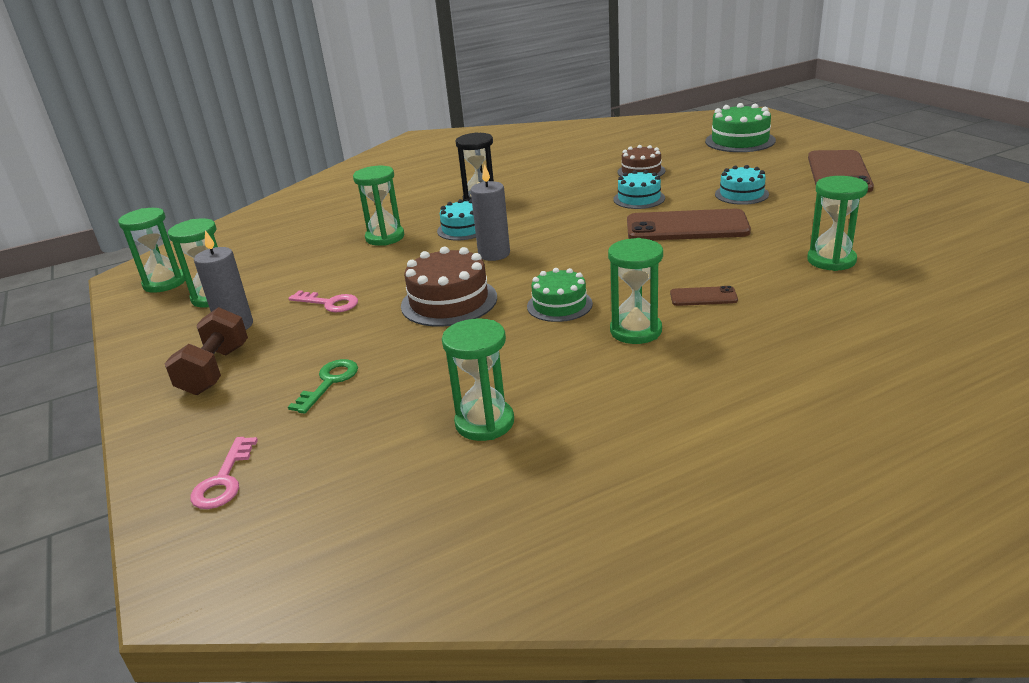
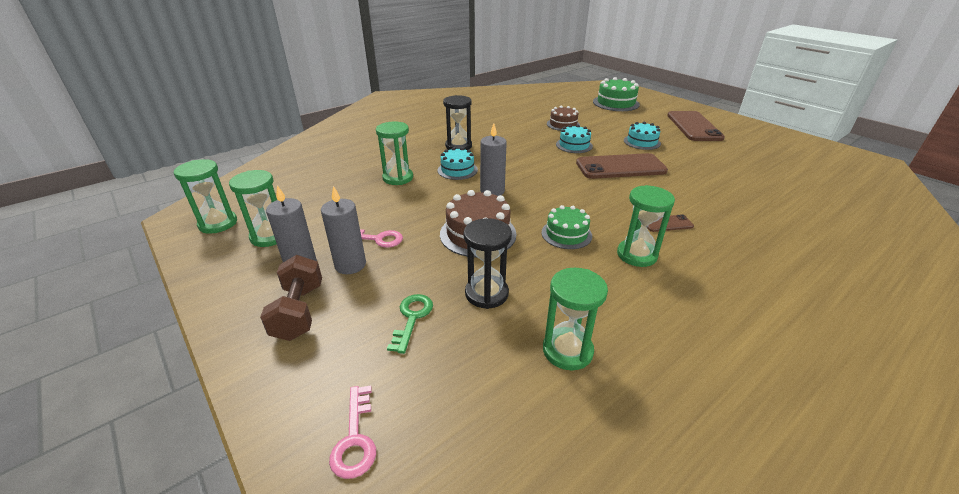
camera: 15 degrees left, 5 degrees up
(287, 328) = (350, 265): none -> grey candle
(424, 363) = (486, 293): none -> black hourglass
(831, 260) = (733, 192): green hourglass -> none

